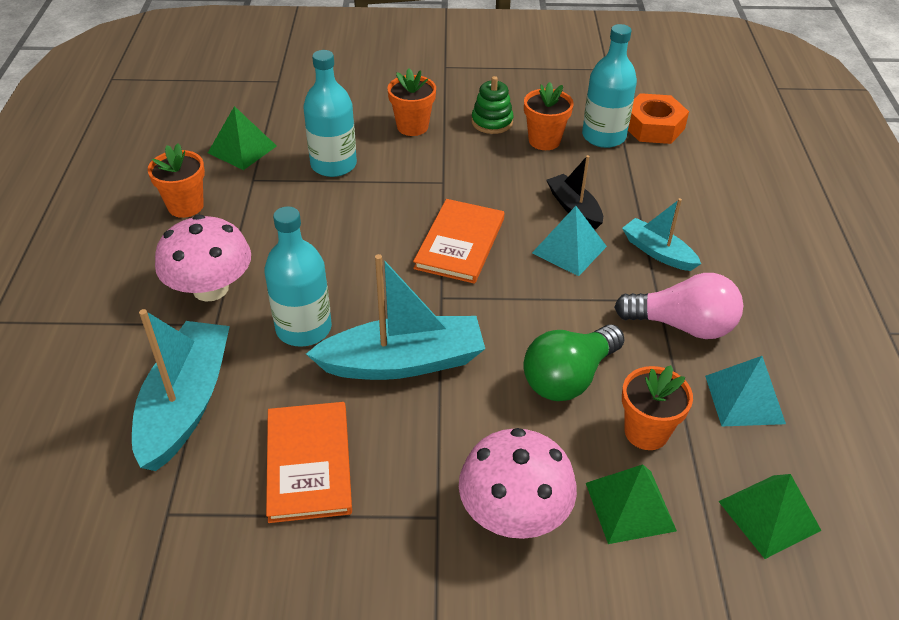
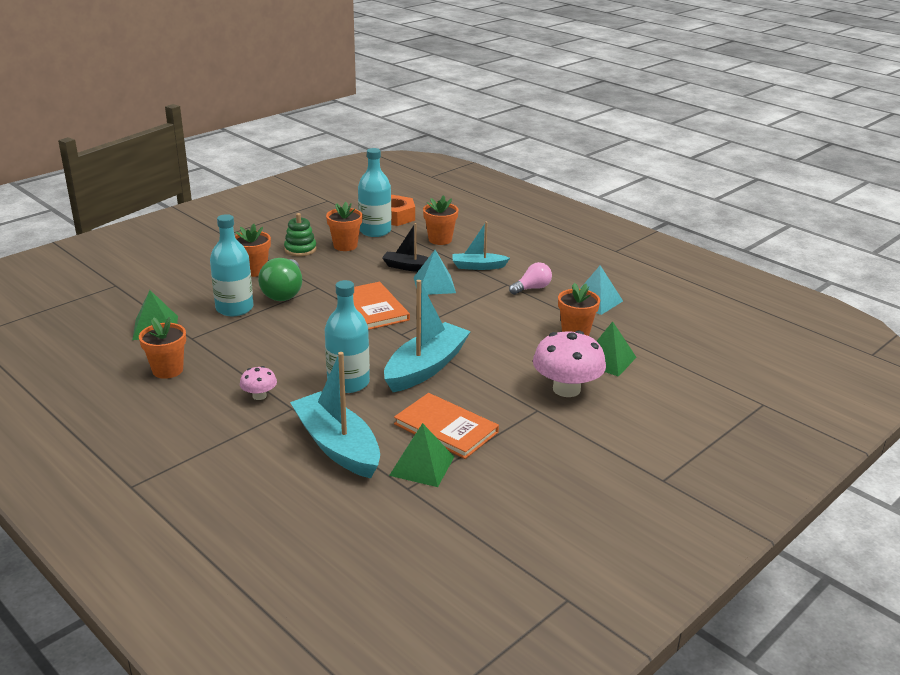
camera: 45 degrees left, 15 degrees down
(210, 288) = (259, 396): pink mushroom -> pink mushroom, size x0.50
(568, 378) = (513, 332): green light bulb -> green light bulb (284, 292)
(663, 187) = (440, 240): none -> orange flower pot
(682, 325) = (532, 288): pink light bulb -> pink light bulb, size x0.62
(769, 515) = (660, 333): green pyramid -> green pyramid (422, 466)

